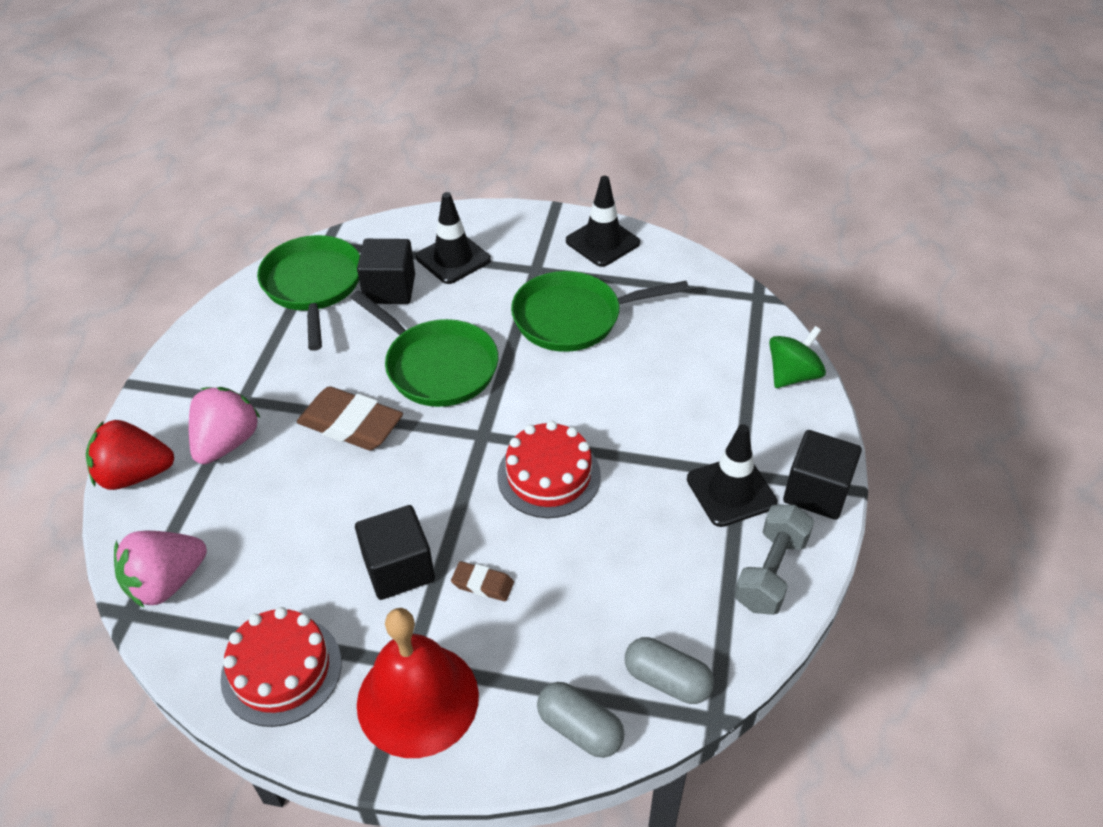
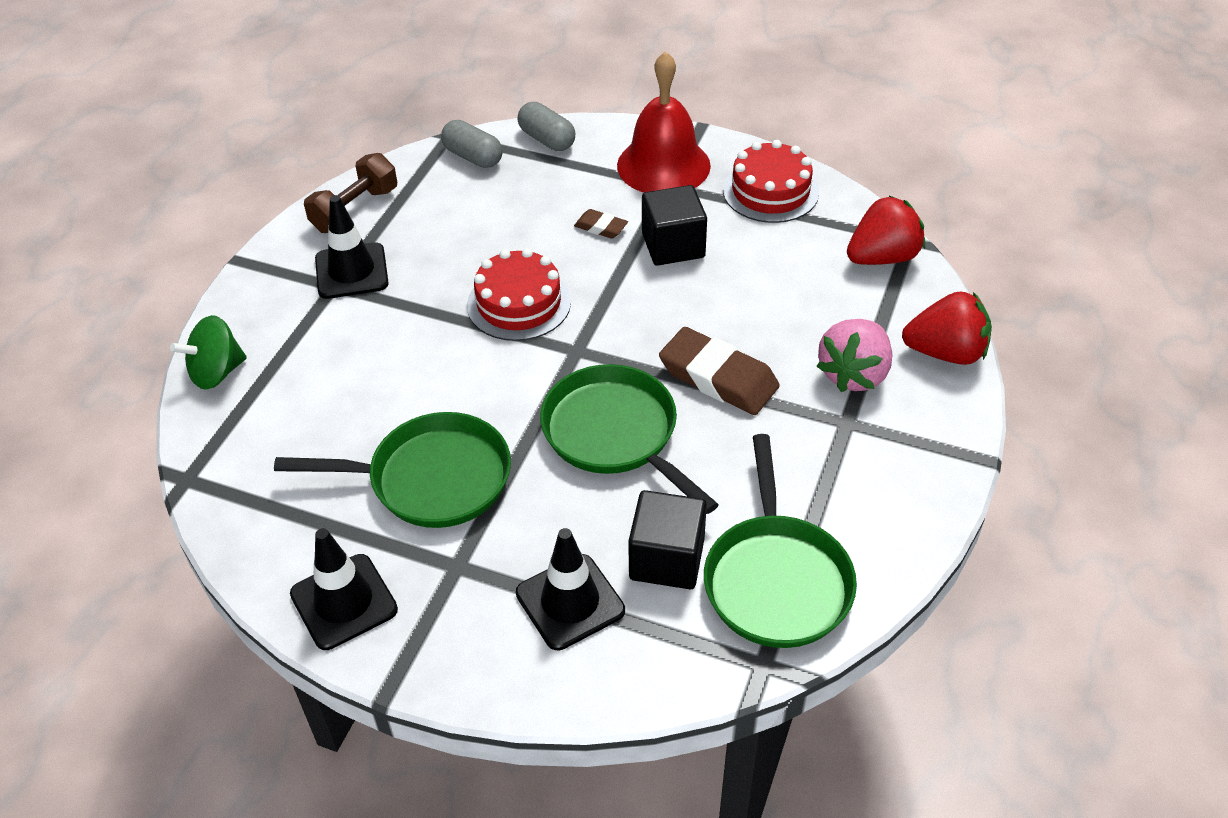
camera: 170 degrees left, 0 degrees up
(166, 582) = (882, 257): pink strawberry -> red strawberry
(770, 572) = (355, 210): grey dumbbell -> brown dumbbell
(816, 491) = (274, 262): black cube -> none

